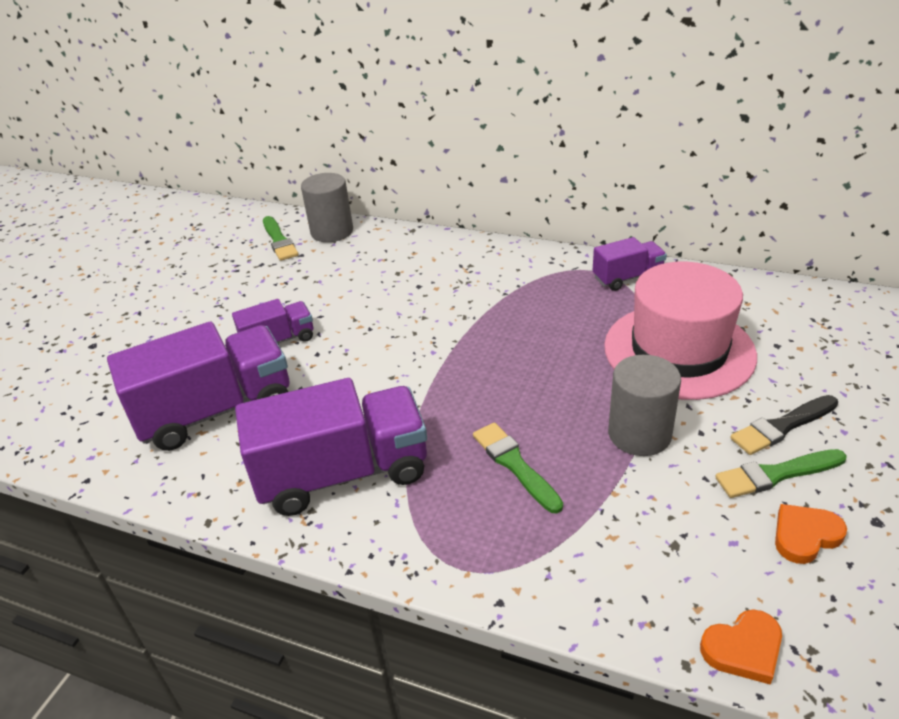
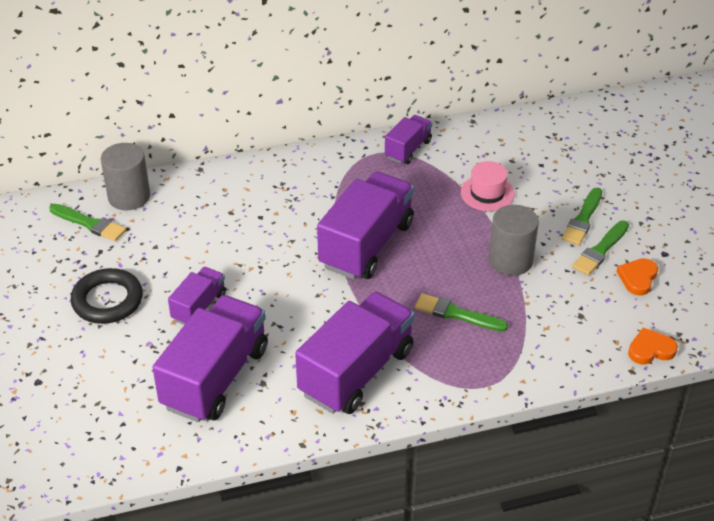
camera: 40 degrees left, 5 degrees up
(218, 304) = (107, 300): none -> black ring
(491, 350) = (366, 245): none -> purple truck
(679, 350) = (487, 193): pink hat -> pink hat, size x0.48
(743, 649) = (650, 349): orange heart -> orange heart turned 135 degrees counterclockwise
(782, 426) = (583, 219): black brush -> green brush

